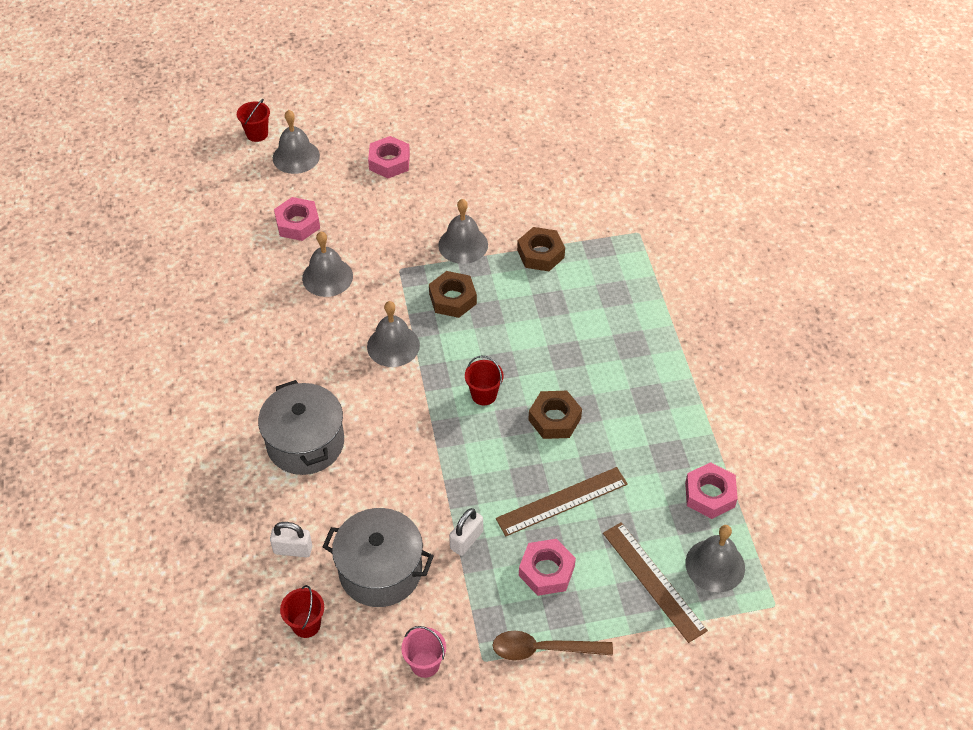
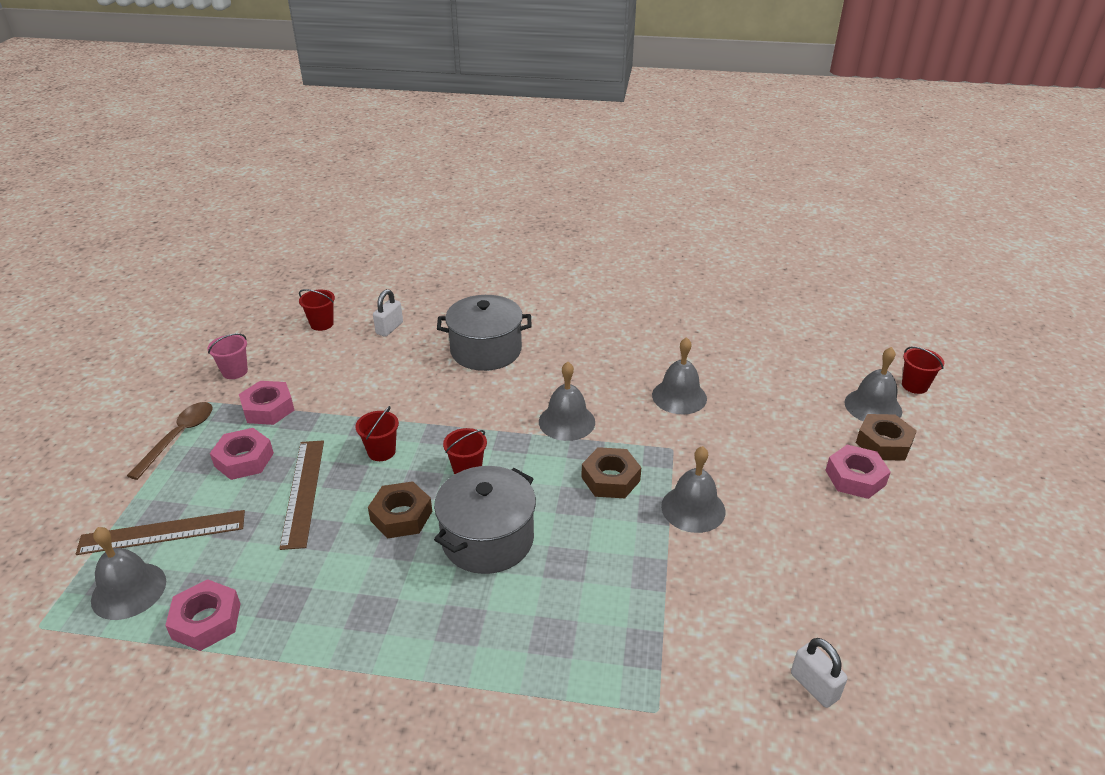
camera: 110 degrees right, 15 degrees down
(297, 223) = (763, 390): pink nut -> pink nut (268, 408)
(380, 570) = (333, 366): grey pot -> grey pot (487, 539)
(466, 540) = (318, 418): white padlock -> white padlock (814, 686)
(489, 466) = (381, 451): none -> red bucket
(540, 254) = (653, 578): brown nut -> brown nut (883, 443)

